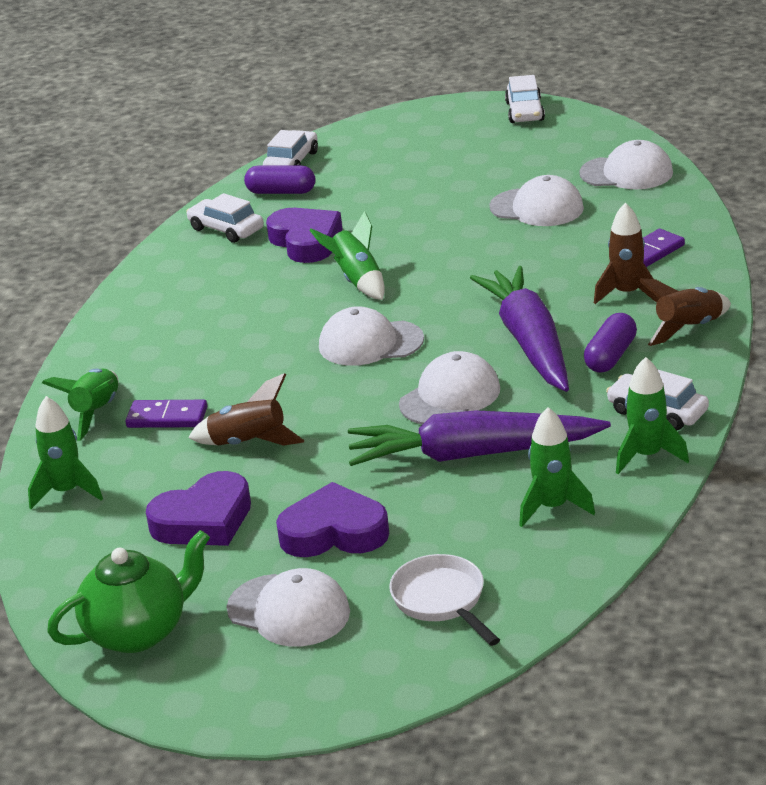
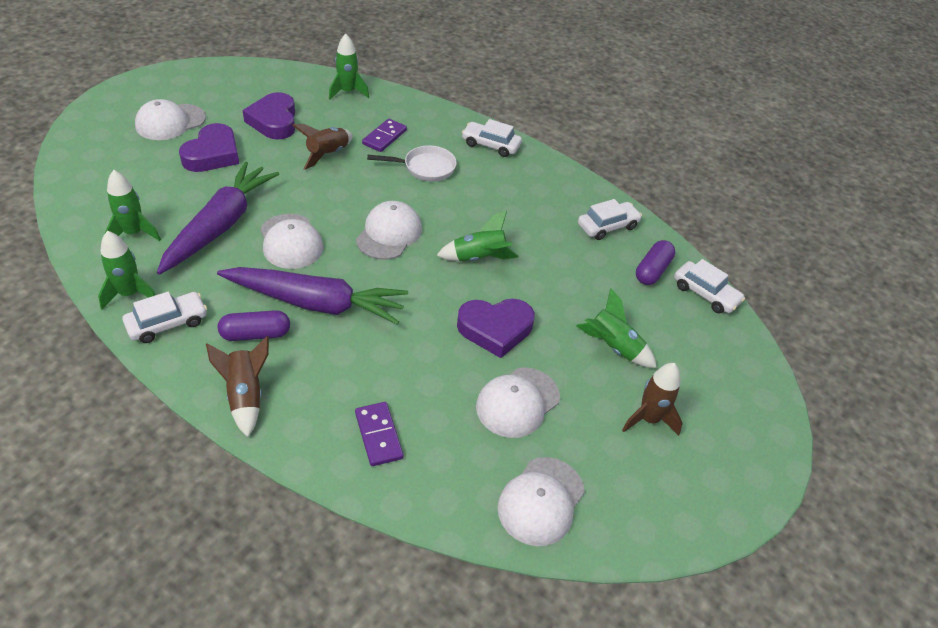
camera: 105 degrees right, 15 degrees up
(96, 412) = (414, 118): green rocket -> green rocket (613, 347)
(138, 632) = (211, 82): green teapot -> none
(306, 241) = (559, 255): purple heart -> purple heart (495, 329)
(442, 601) = (113, 166): white pan -> white pan (425, 168)
(525, 111) = (734, 490): white car -> white car (491, 145)
(610, 356) = (255, 334): purple capsule -> purple capsule turned 60 degrees counterclockwise
(627, 294) = (329, 387): brown rocket -> brown rocket (648, 419)

